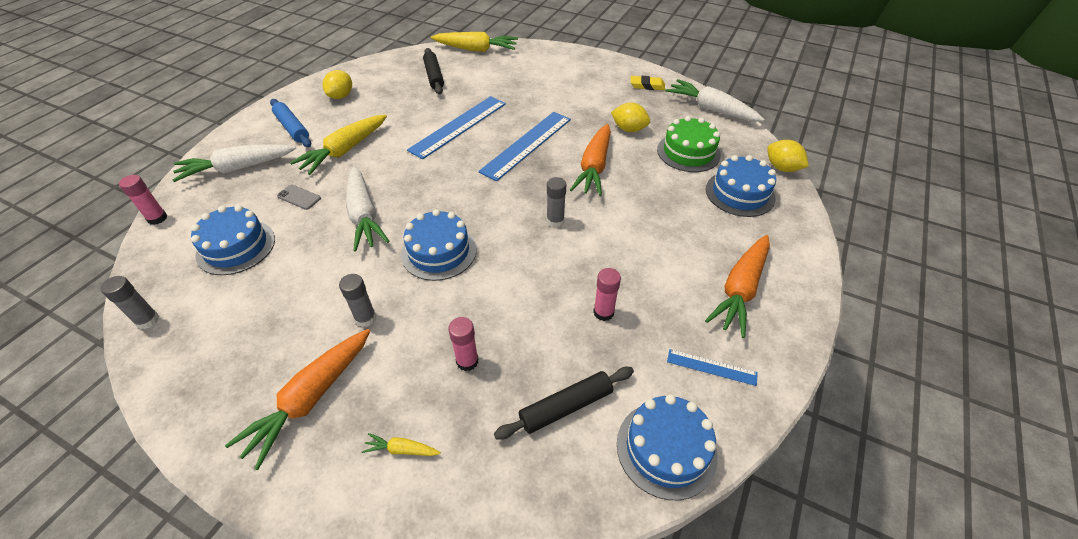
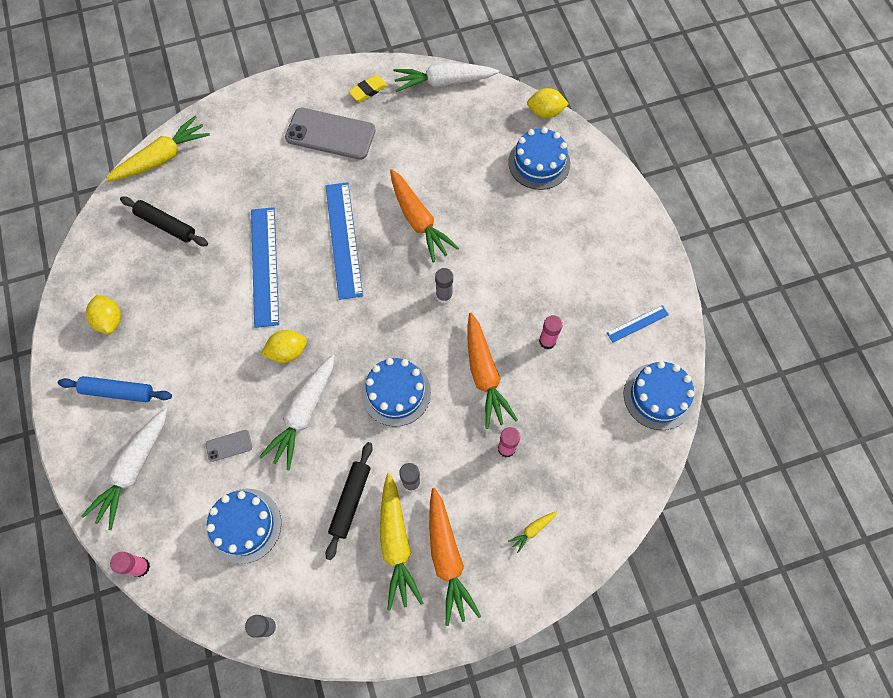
camera: 45 degrees left, 20 degrees up
(344, 151) = (201, 373): yellow carrot -> yellow carrot (396, 544)
(364, 215) = (303, 414): white carrot -> white carrot turned 90 degrees clockwise
(566, 407) = (588, 422): black rolling pin -> black rolling pin (350, 501)
(592, 92) = (330, 134): none -> grey phone
(629, 129) = (404, 157): yellow lemon -> yellow lemon (287, 352)
(688, 152) = (470, 147): green cake -> none
(740, 290) = (607, 252): orange carrot -> orange carrot (484, 375)

